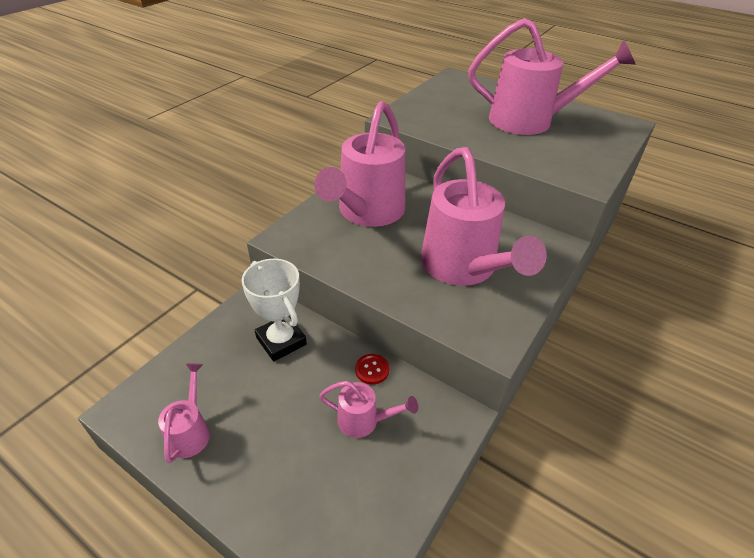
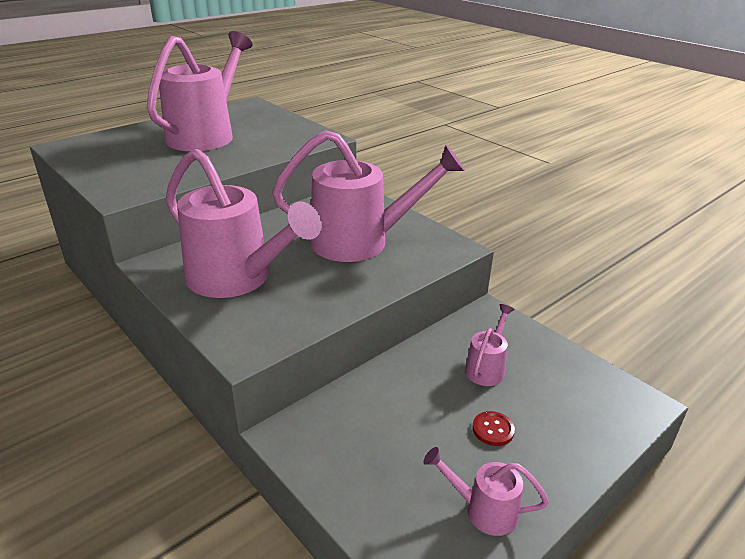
camera: 75 degrees left, 10 degrees down
(281, 341) = (367, 416): white trophy -> none
(372, 370) = (427, 352): red button -> red button (493, 429)

